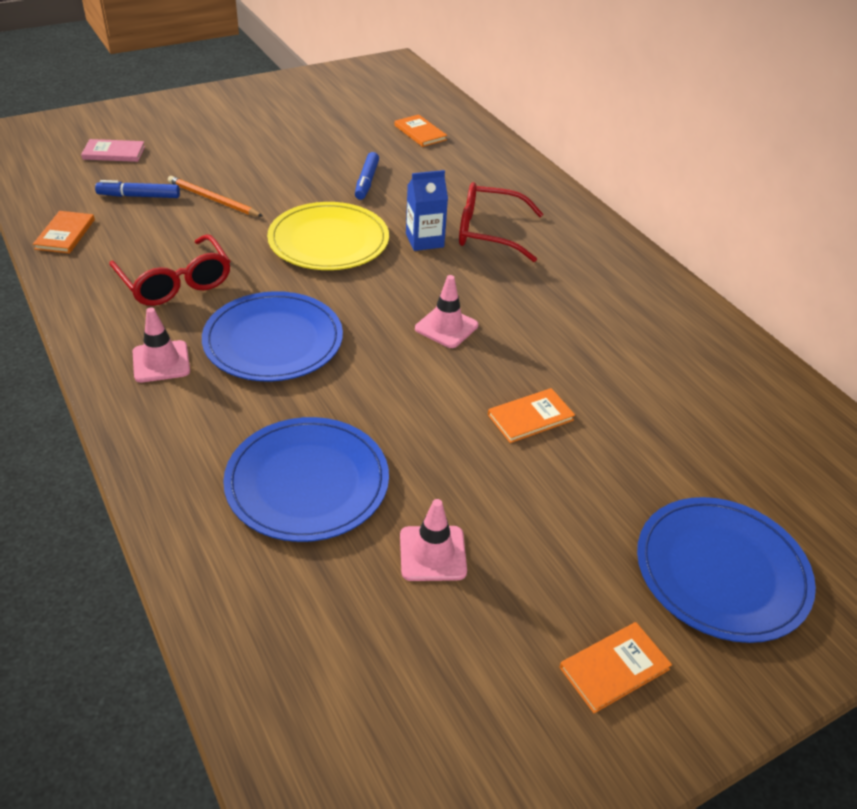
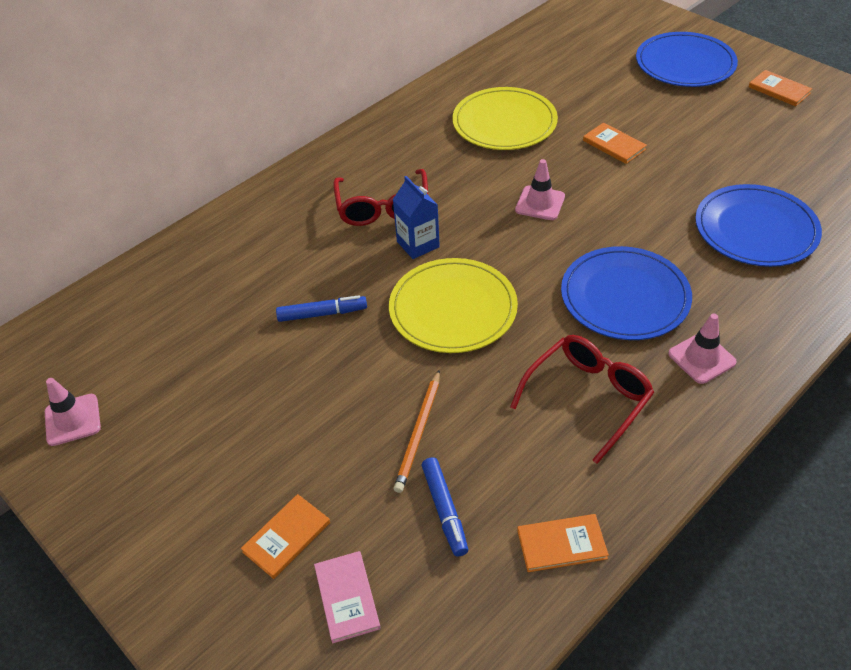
camera: 100 degrees left, 5 degrees up
(420, 132) = (189, 300): orange book -> orange book (286, 537)
(432, 553) = (764, 162): pink traffic cone -> pink traffic cone (72, 420)
(609, 341) = (504, 123): none -> yellow plate

